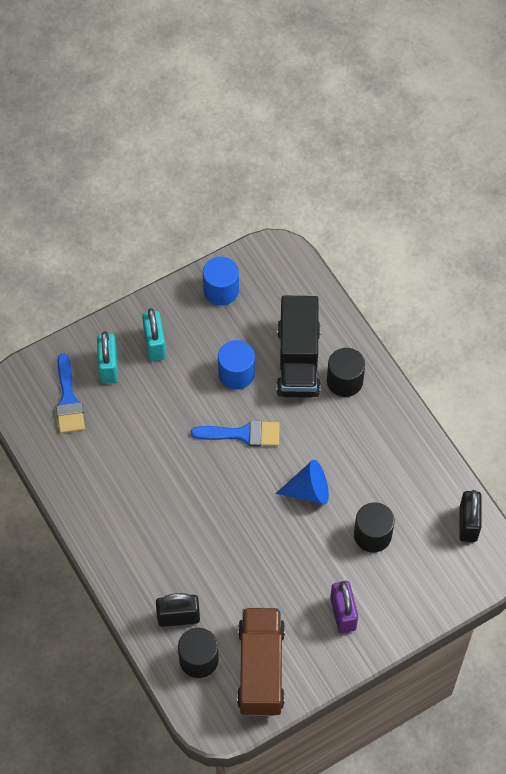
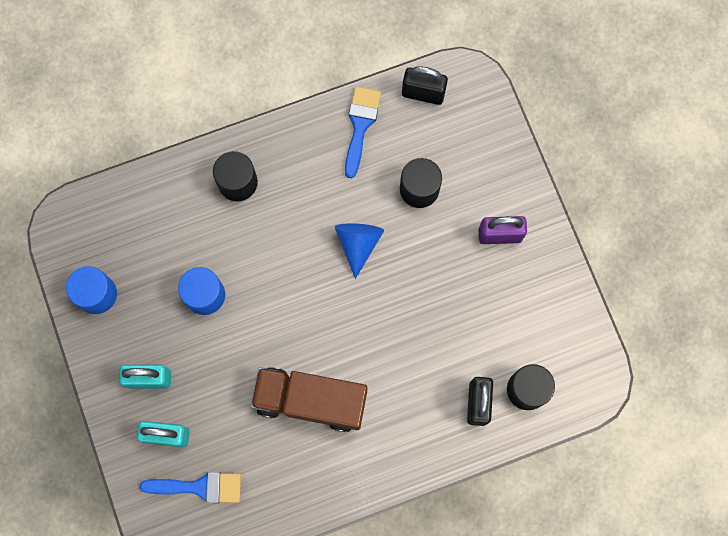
camera: 80 degrees left, 15 degrees up
(243, 434) = (279, 300): blue brush -> blue brush (360, 125)
(261, 669) = (546, 327): brown truck -> brown truck (311, 400)
(298, 360) = (203, 226): black truck -> none

